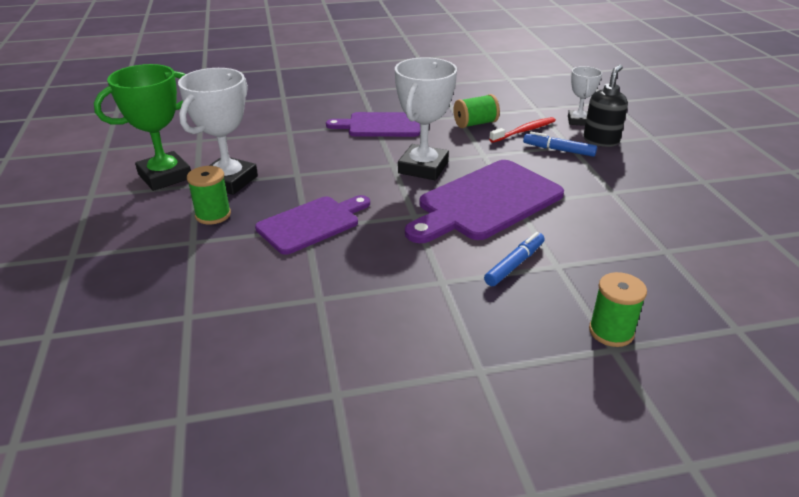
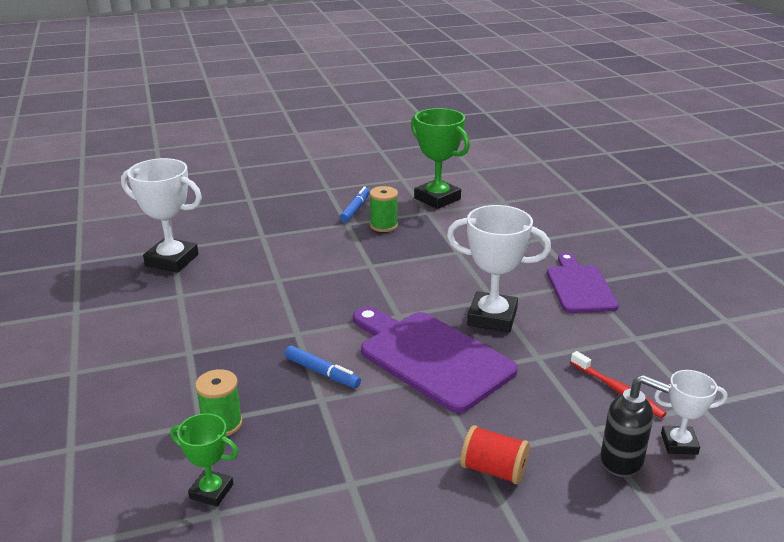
camera: 85 degrees right, 5 degrees down
(229, 181) = (437, 224): white trophy -> white trophy (172, 260)
(312, 223) = (377, 267): purple cutting board -> none
(475, 124) = (619, 351): green spool -> none
(558, 150) = (574, 417): blue marker -> blue marker (355, 209)
(627, 186) = (493, 470): none -> red spool
(711, 333) = (211, 491): none -> green trophy

